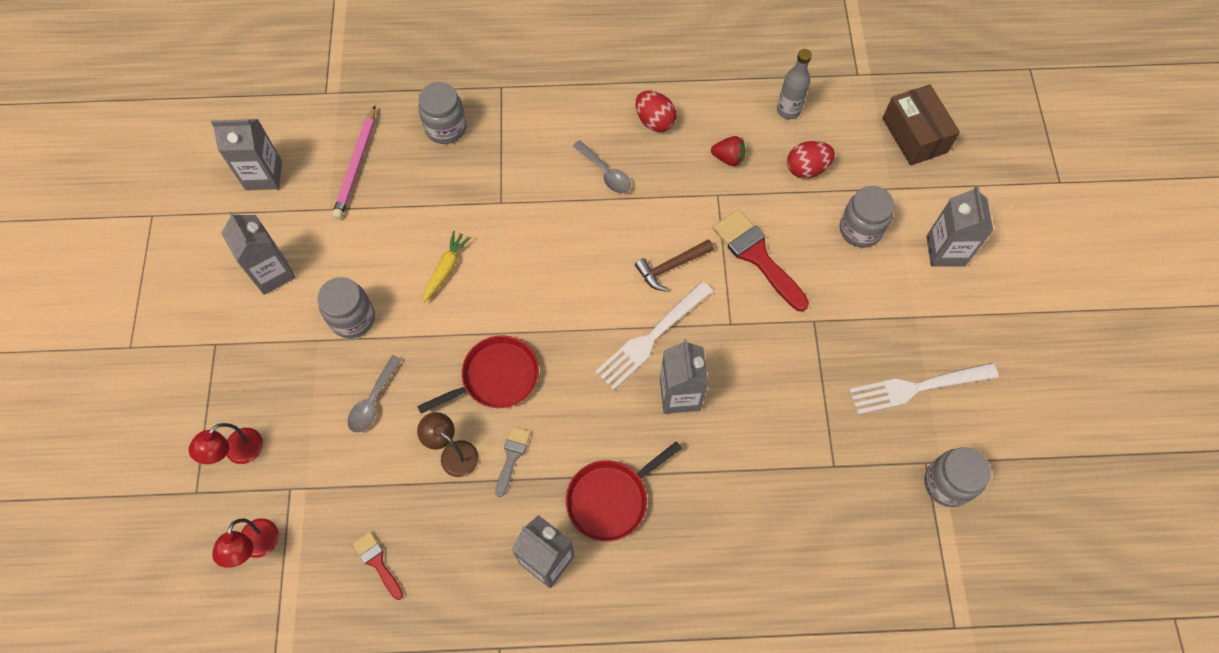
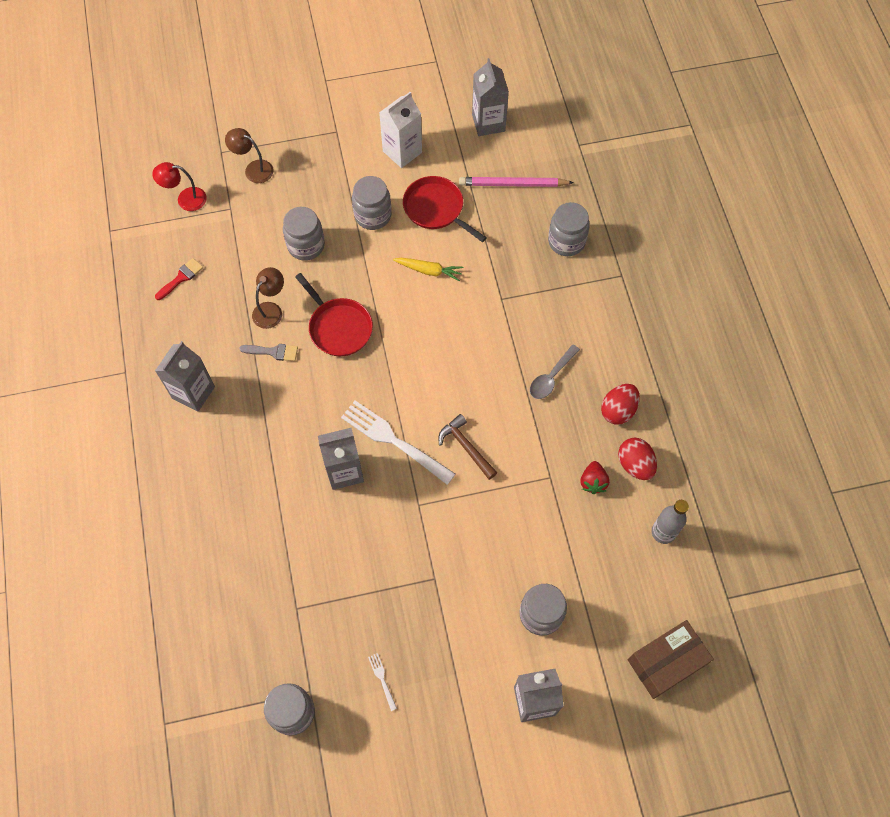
camera: 80 degrees right, 0 degrees up
(238, 453) = (253, 169): red lamp -> brown lamp
(272, 273) = (402, 152): grey carton -> white carton
(373, 401) = (306, 245): grey spoon -> grey jar
(611, 499) = (246, 431): red pan -> red pan (436, 209)
(757, 256) = (492, 520): red brush -> none
(806, 169) = (598, 556): red egg -> red egg (635, 464)
(917, 387) = (382, 679): white fork -> white fork, size x0.41

